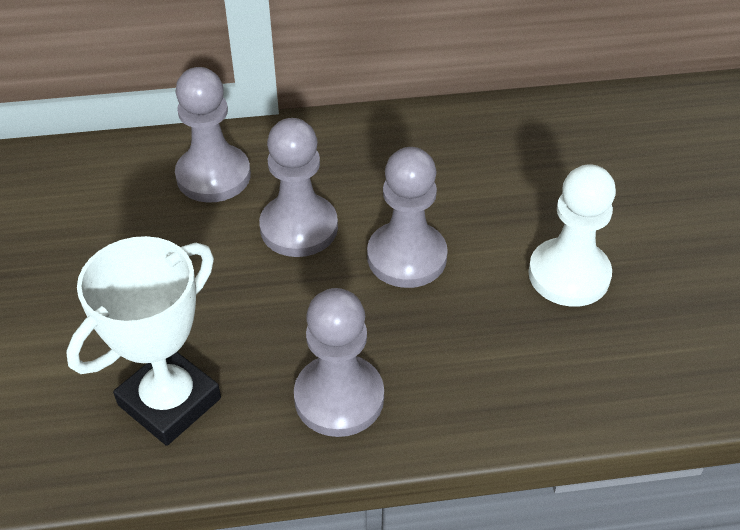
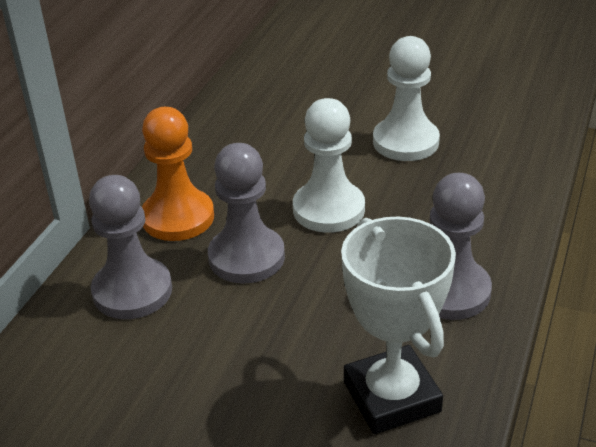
camera: 60 degrees left, 10 degrees down
(325, 159) = (178, 217): none -> orange pawn
(406, 257) = (328, 209): grey pawn -> white pawn

